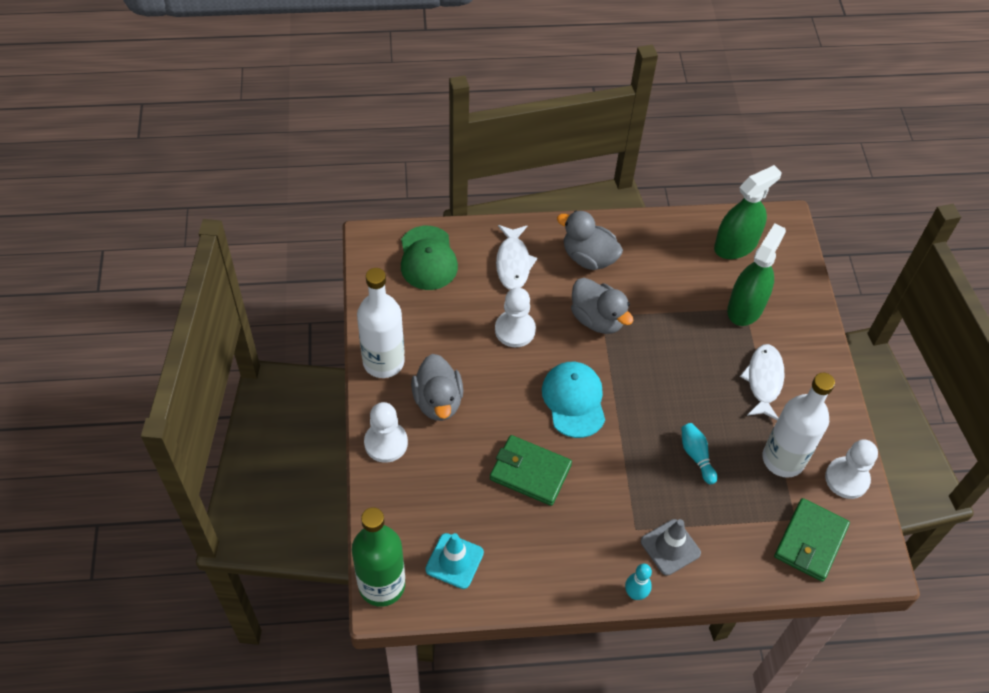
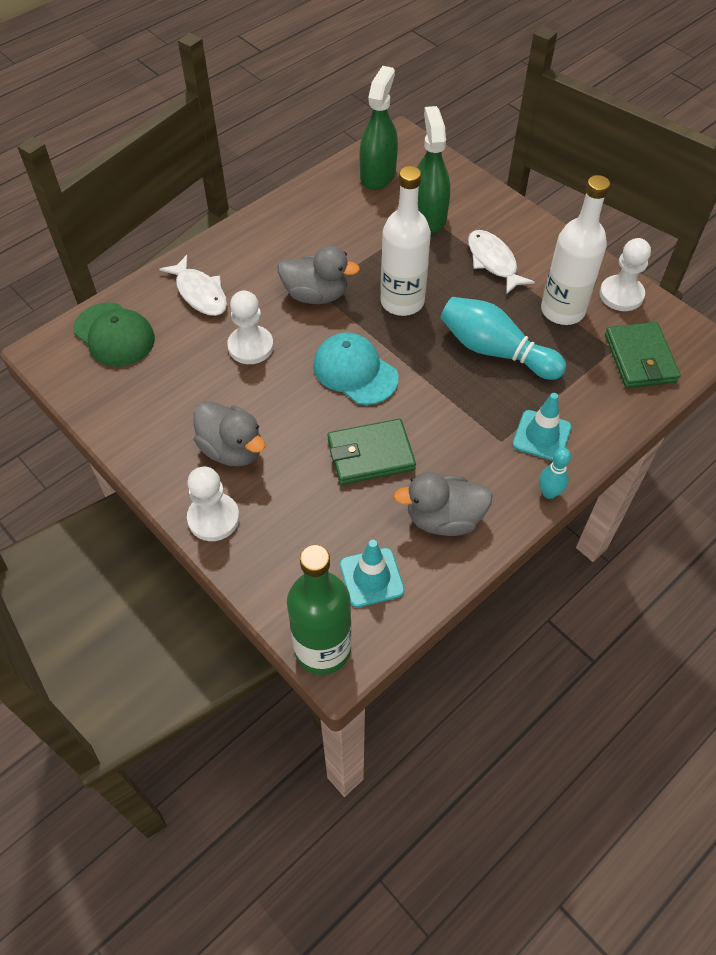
camera: 35 degrees left, 0 degrees up
(383, 362) = (148, 448): white bottle -> white bottle (402, 301)
(588, 257) = (264, 251): grey duck -> grey duck (444, 519)
(670, 547) = (541, 436): grey traffic cone -> turquoise traffic cone
(696, 456) = (495, 351): turquoise bowling pin -> turquoise bowling pin, size x1.94

